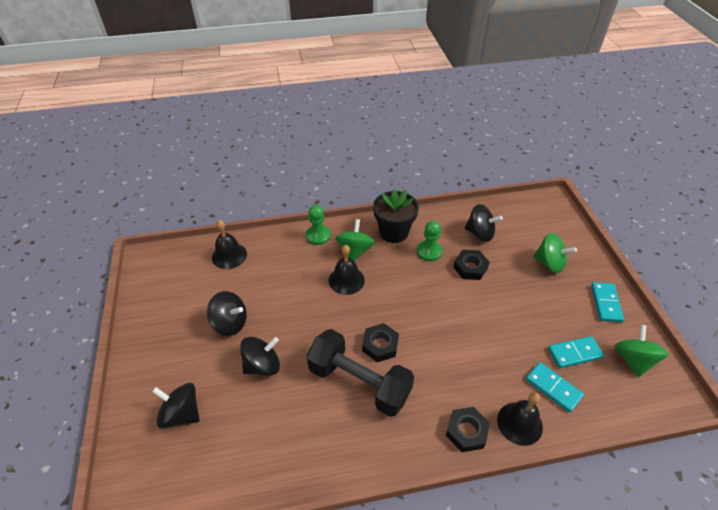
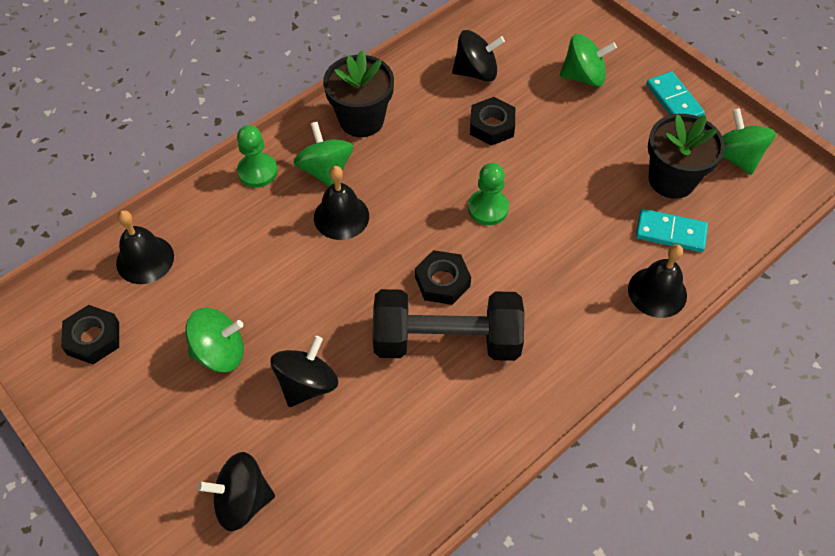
camera: 30 degrees left, 10 degrees up
(230, 323) = (220, 352): black spinning top -> green spinning top
(429, 251) = (426, 127): green pawn -> green pawn (488, 208)
(466, 431) = (606, 332): black nut -> black nut (93, 338)
(574, 353) = (672, 179): turquoise domino -> black flower pot

